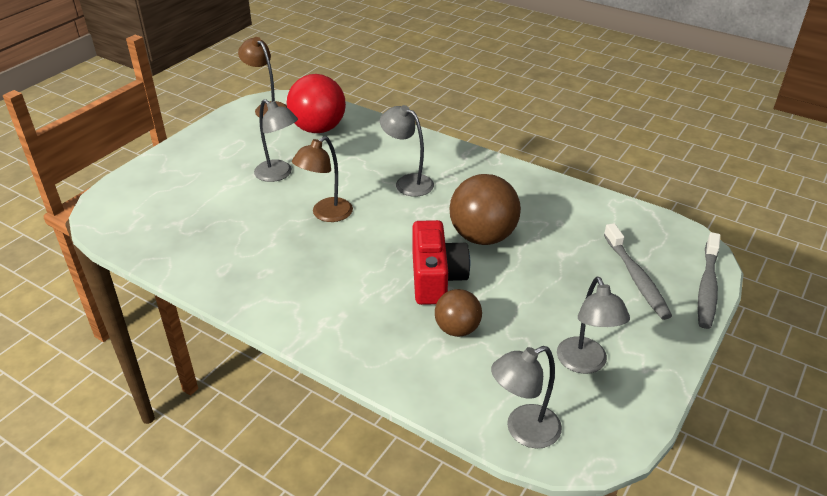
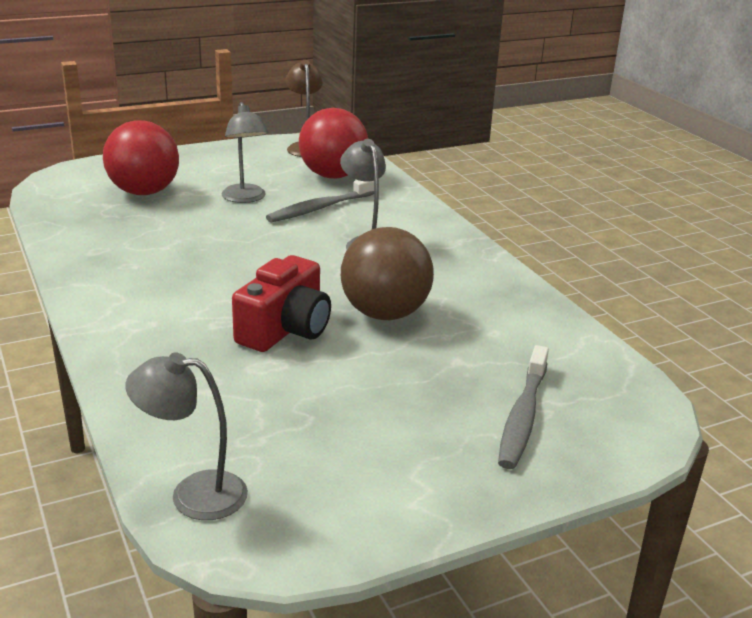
camera: 30 degrees right, 10 degrees down
(193, 198) = (144, 192): none -> red ball
(326, 214) = (247, 242): brown lamp -> none
(457, 329) = (247, 379): brown ball -> none
(585, 364) = (346, 467): grey lamp -> none
(707, 287) = (610, 461): grey toothbrush -> grey toothbrush (320, 208)

